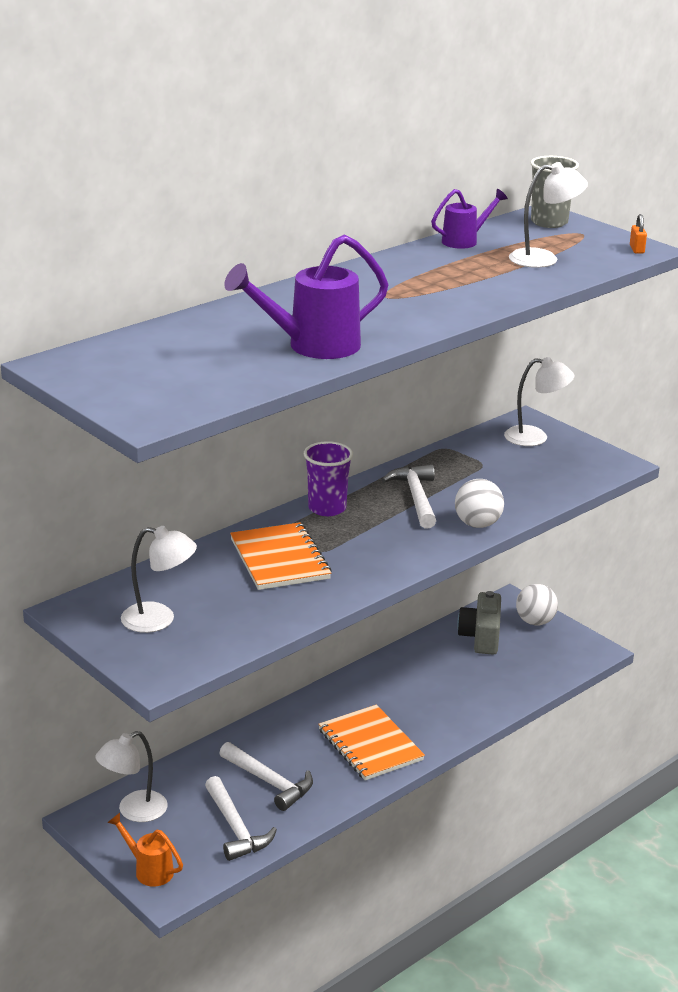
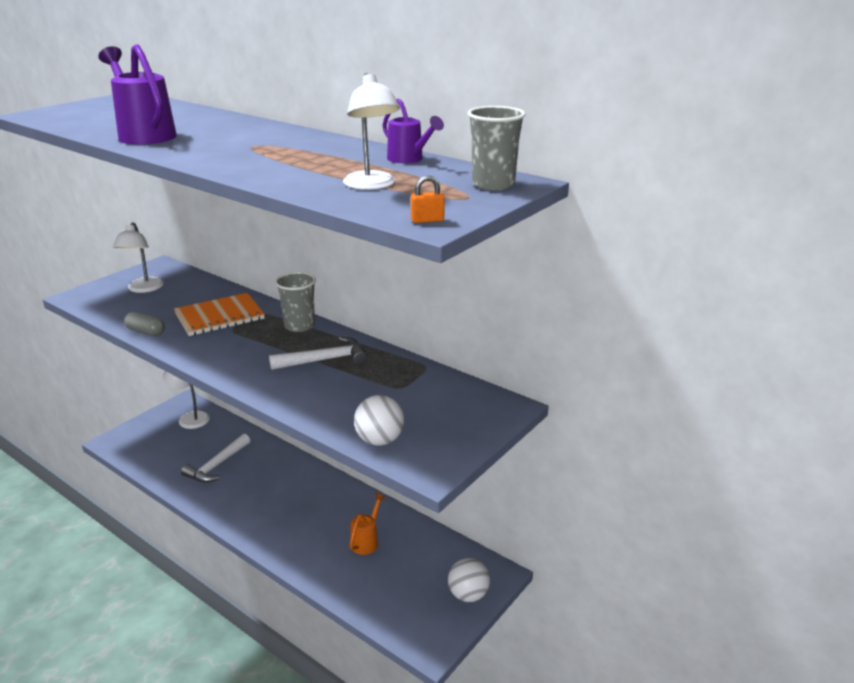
camera: 80 degrees right, 0 degrees up
(149, 870) = (133, 432): orange watering can -> orange watering can (367, 540)
(236, 828) = (169, 458): white hammer -> none
(305, 610) = (146, 332): none -> grey capsule
(327, 508) = (299, 326): purple cup -> grey cup
(370, 745) = (261, 507): orange notebook -> none
(477, 524) = (281, 392): white ball -> white ball (379, 440)
(481, 637) = (429, 558): grey camera -> none
(535, 437) = (471, 413): white lamp -> none

